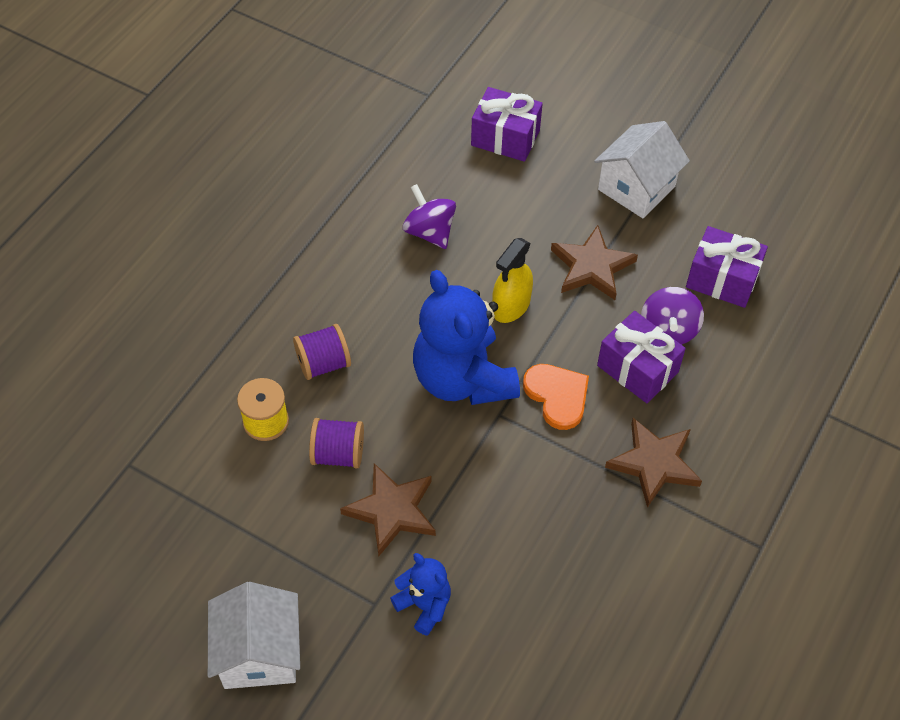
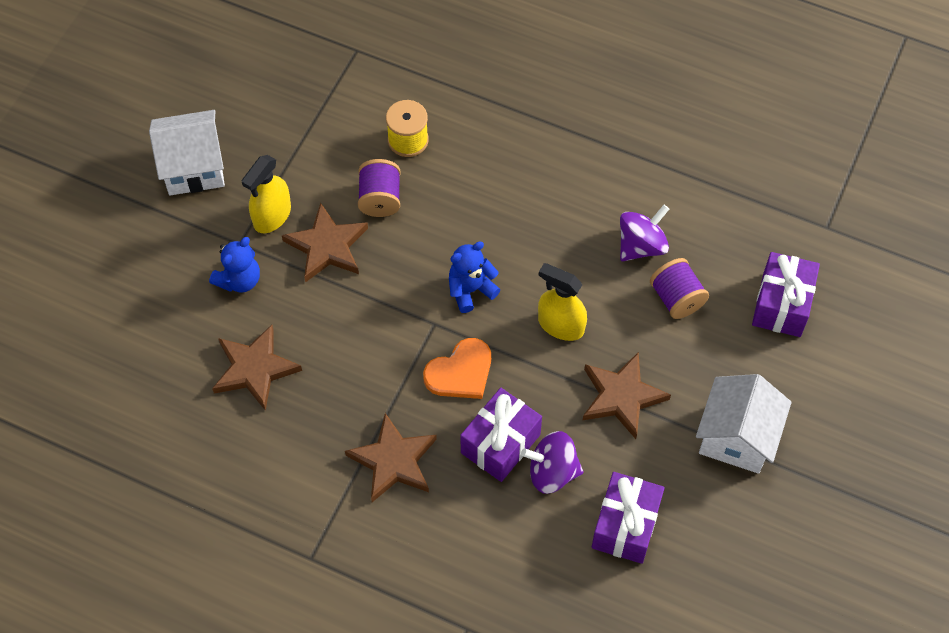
camera: 85 degrees right, 5 degrees up
(323, 363) = (473, 175): purple spool -> purple spool (676, 298)
(343, 566) = (272, 216): none -> yellow spray bottle
(463, 378) = (470, 290): blue teddy bear -> blue teddy bear, size x0.50
(540, 592) = (255, 369): none -> brown star
(636, 188) = (737, 437): white house -> white house turned 75 degrees clockwise

